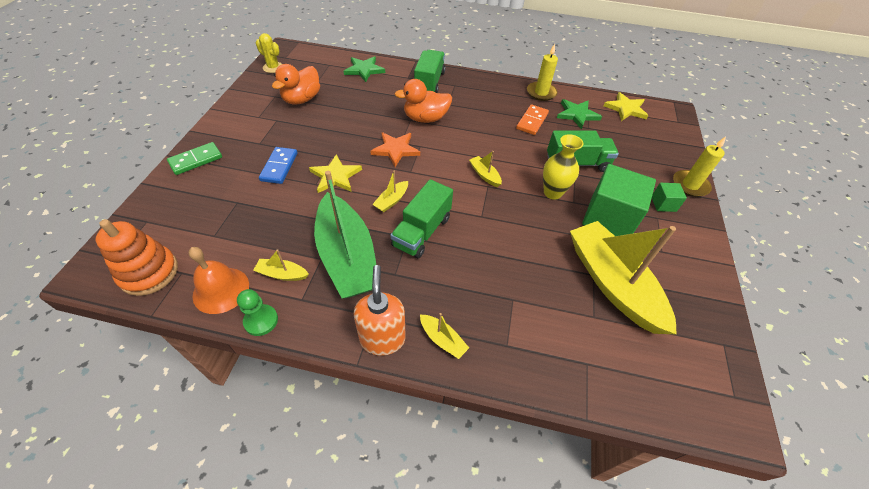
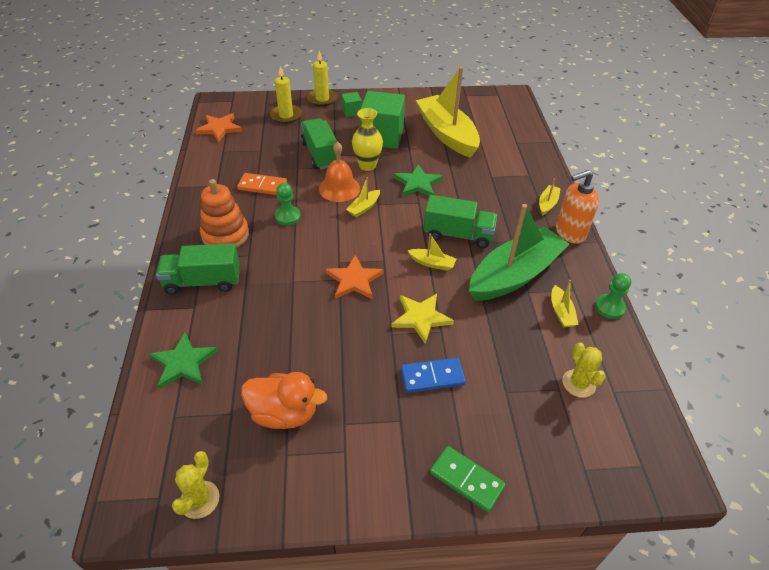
camera: 105 degrees left, 5 degrees down
(149, 273) = (633, 420): orange stacking toy -> orange stacking toy (225, 235)
(207, 251) = (578, 383): none -> yellow cactus
(221, 290) = (606, 349): orange bell -> orange bell (339, 188)
(425, 118) = (286, 268): orange duck -> none
(486, 128) = (288, 216): none -> green pawn
(541, 93) = (204, 184): yellow candle -> yellow candle (286, 115)
(577, 114) = (240, 157): green star -> green star (417, 183)
(612, 283) = (447, 134): yellow boat -> yellow boat turned 105 degrees clockwise
(626, 109) = (219, 128): yellow star -> orange star

